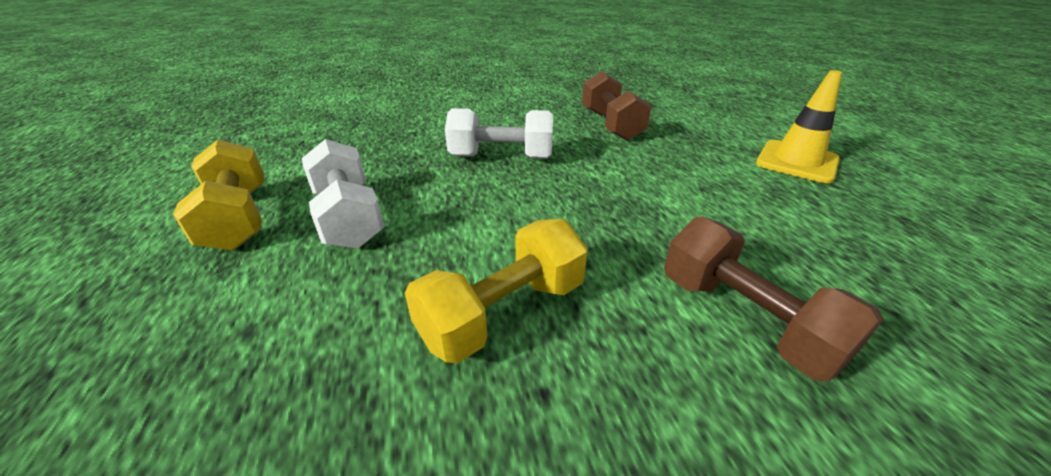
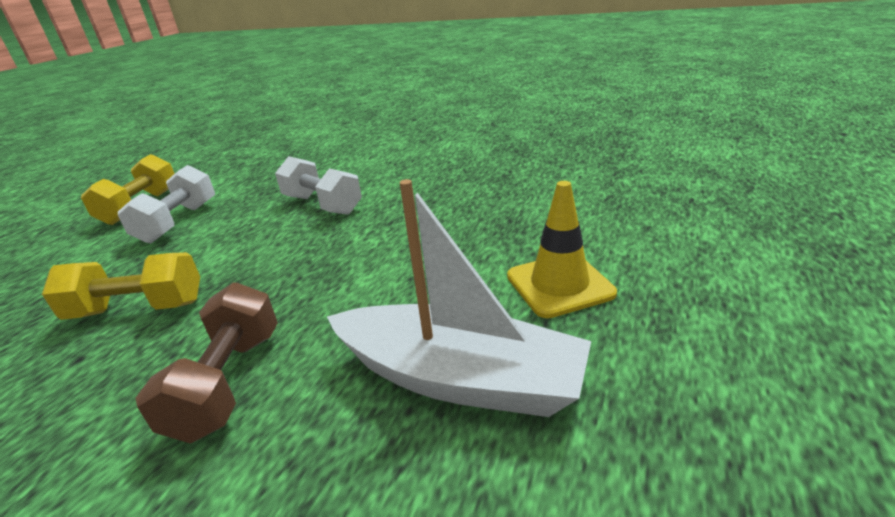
camera: 40 degrees right, 5 degrees down
(611, 125) = (455, 196): brown dumbbell -> none
(868, 235) = (459, 378): none -> white boat

